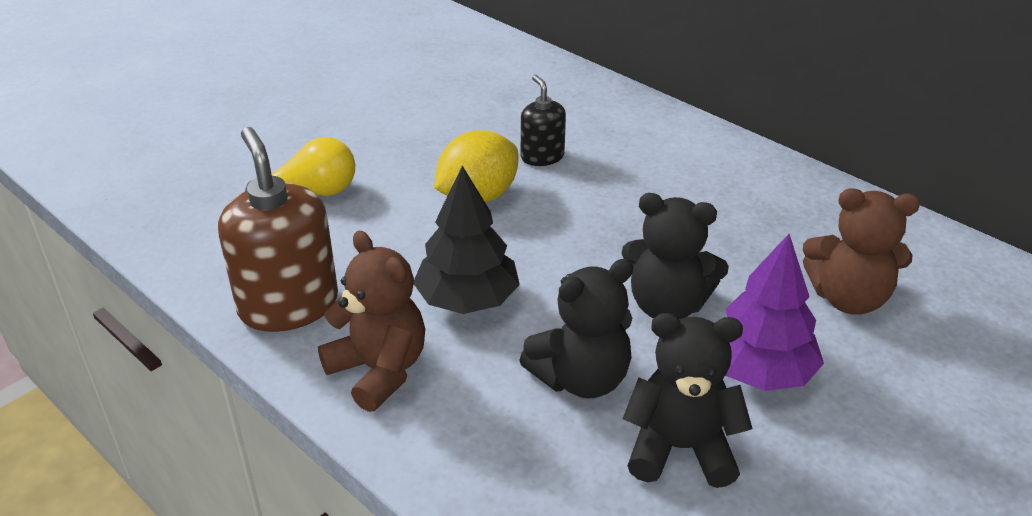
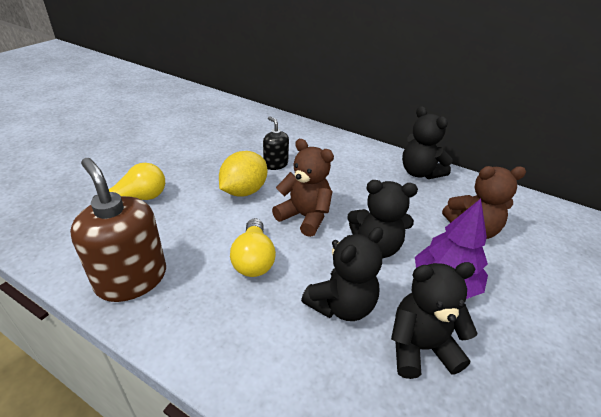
camera: 15 degrees left, 0 degrees up
(379, 370) = (205, 320): brown teddy bear -> brown teddy bear (304, 217)
(467, 300) = (253, 259): black tree -> yellow light bulb
(797, 193) = (419, 173): none -> black teddy bear

